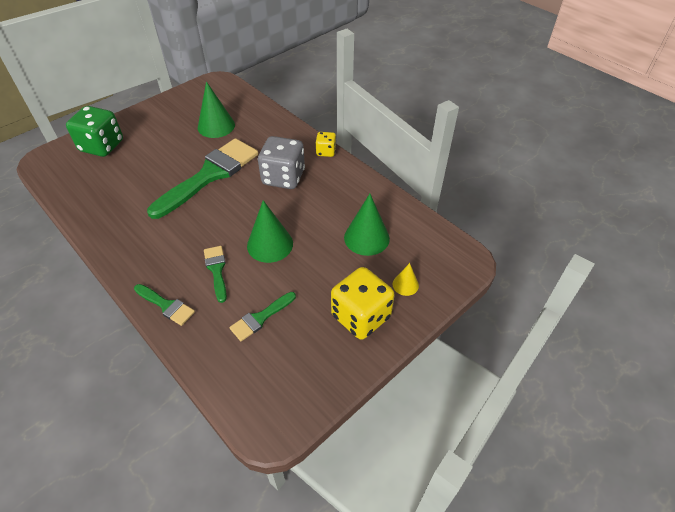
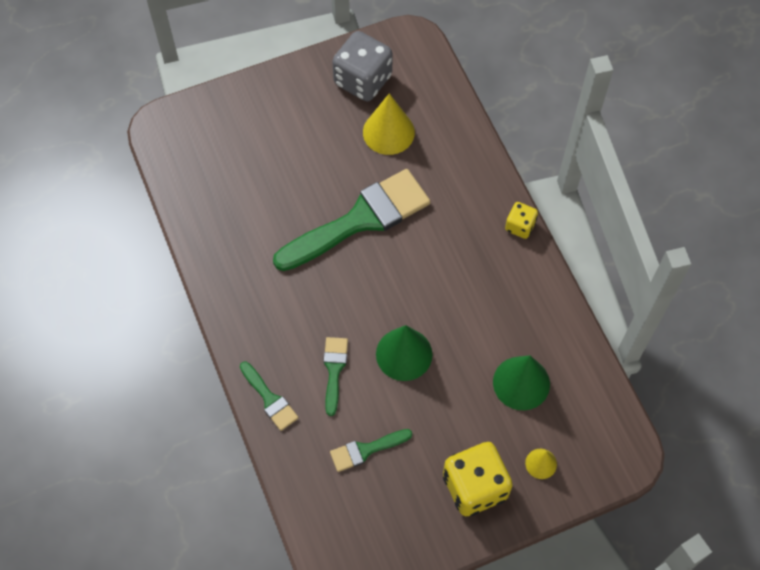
camera: 20 degrees right, 15 degrees up
(102, 146) = (235, 124): green dice -> none
(216, 126) = (388, 132): green cone -> yellow cone
(283, 177) = (451, 254): grey dice -> grey dice (363, 80)

